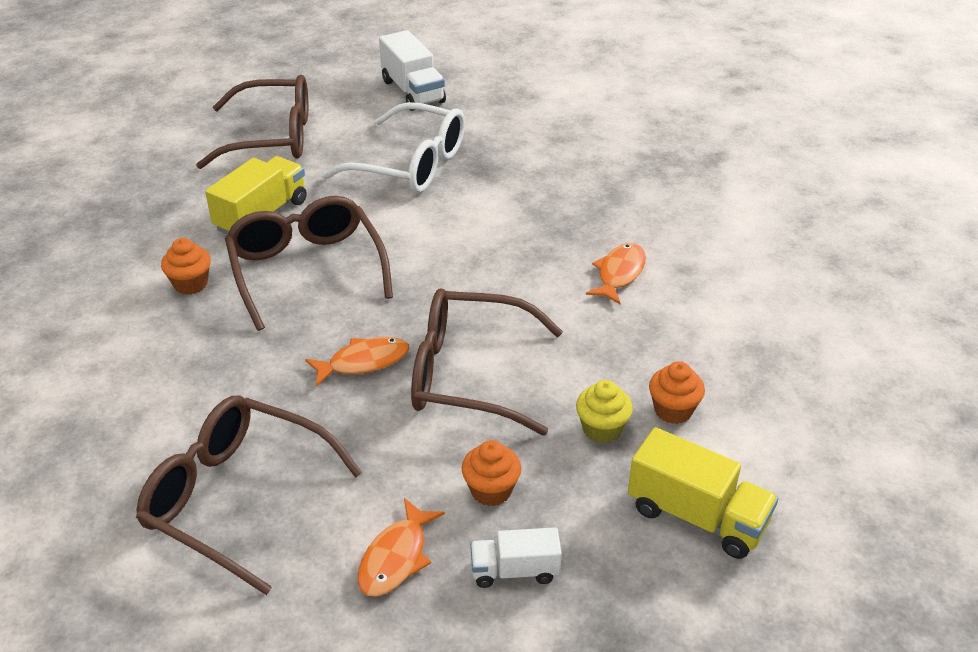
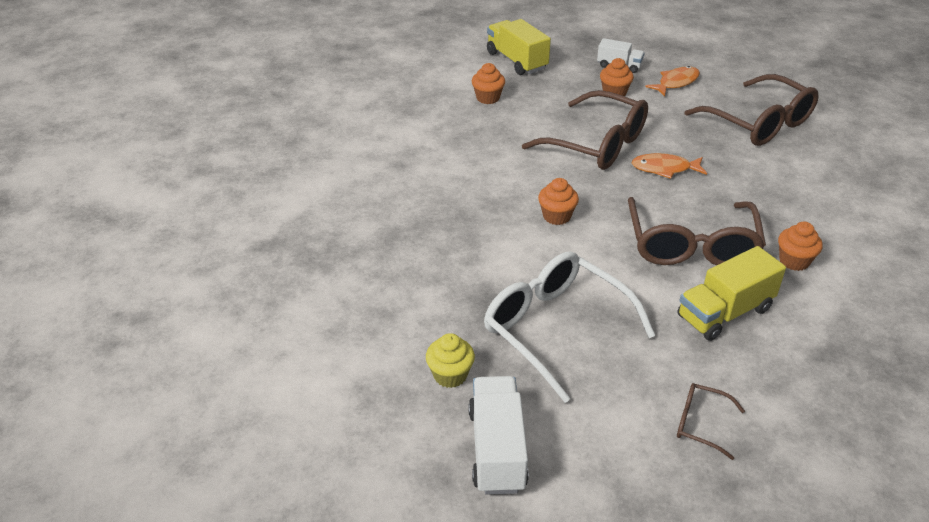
camera: 155 degrees left, 0 degrees up
(271, 137) = (701, 424): brown glasses -> brown glasses, size x0.46
(465, 260) = (556, 216): none -> orange cupcake
(602, 429) = (535, 100): yellow cupcake -> yellow cupcake (450, 375)
(619, 274) = (448, 174): orange fish -> none

